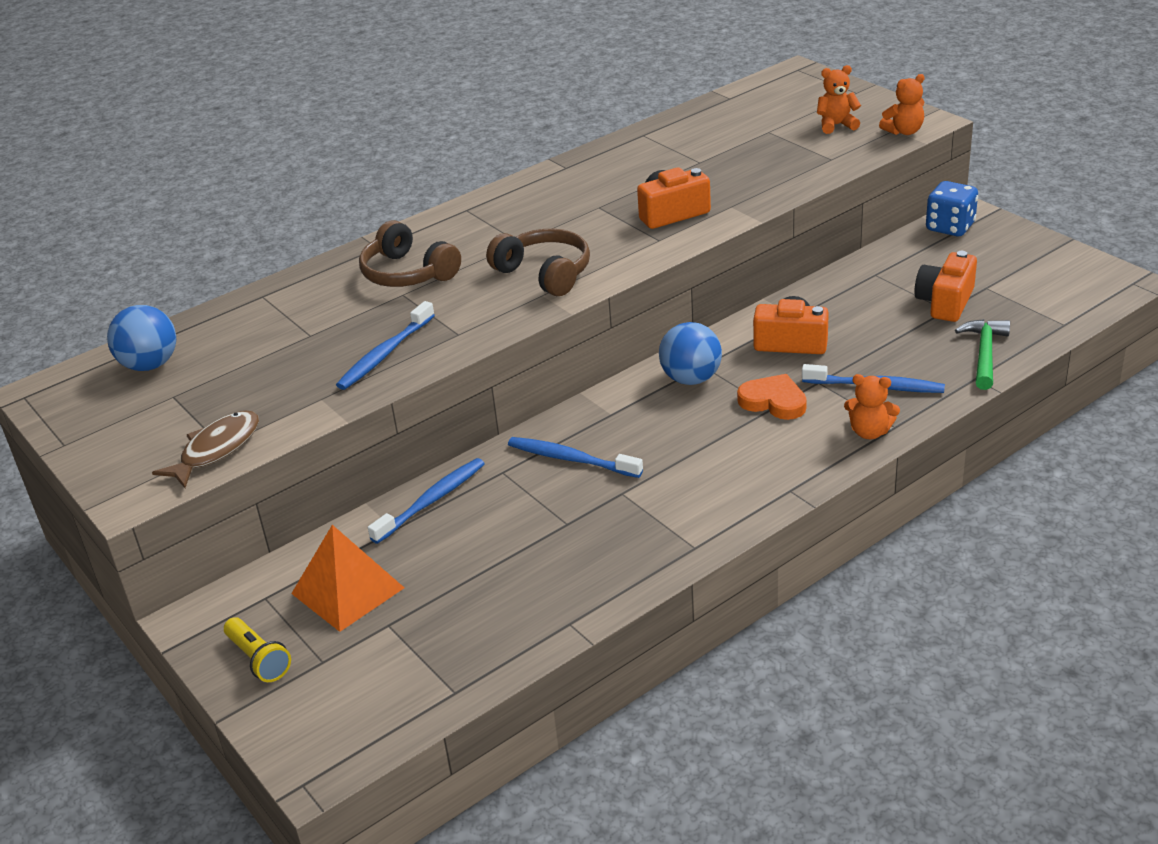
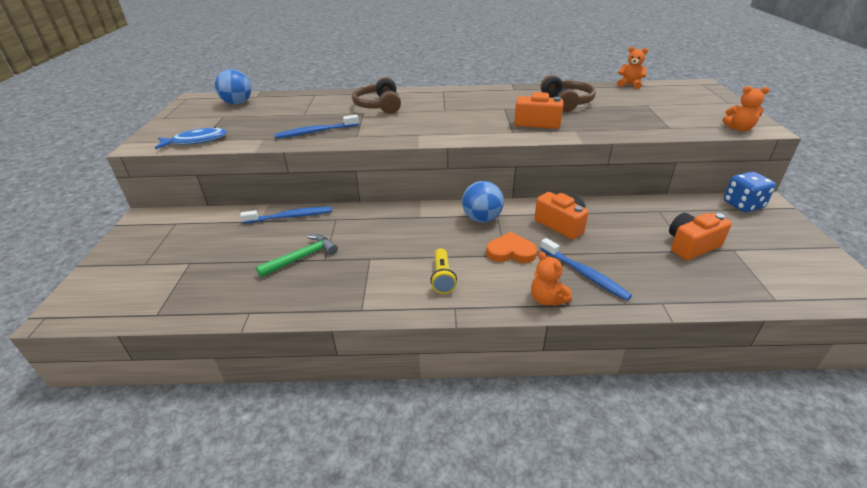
camera: 35 degrees right, 0 degrees up
(216, 449) = (196, 141): brown fish -> blue fish
(259, 659) = (130, 248): yellow flashlight -> yellow flashlight (442, 278)
(347, 590) = (202, 238): orange pyramid -> none
(544, 273) = (434, 126): brown headphones -> brown headphones (566, 102)
(571, 459) = (371, 229): blue toothbrush -> none
(773, 401) = (511, 252): orange heart -> orange heart turned 60 degrees counterclockwise
(836, 125) = (694, 113): orange teddy bear -> orange teddy bear (630, 85)
(984, 354) = (687, 290): green hammer -> green hammer (302, 257)

